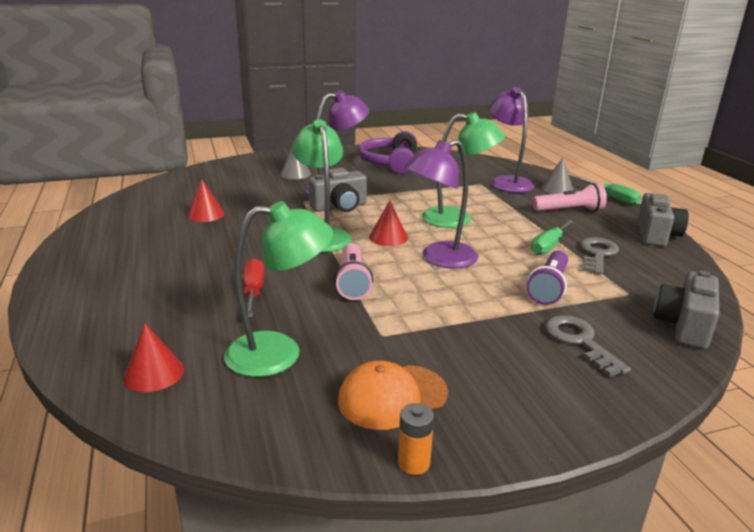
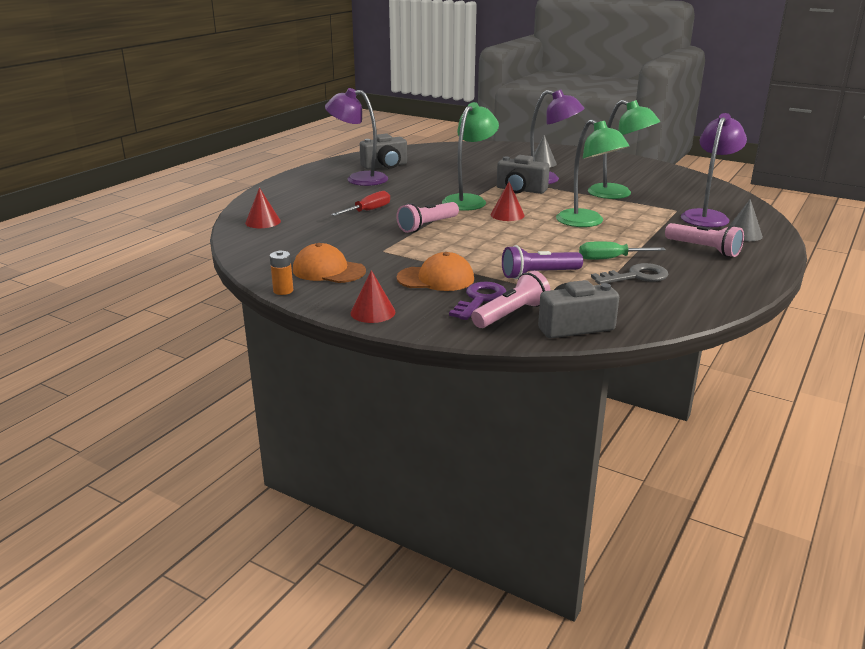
camera: 50 degrees right, 0 degrees up
(205, 214) = (429, 169): red cone -> red cone (372, 312)
(279, 353) = (322, 236): green lamp -> green lamp (618, 194)
(390, 163) = (637, 176): purple headphones -> none
(439, 259) = (509, 236): purple lamp -> purple lamp (359, 179)
(500, 340) = (436, 279): none -> orange cap
(579, 341) = (480, 299): grey key -> purple key
(613, 198) = (782, 257): green screwdriver -> none
(631, 342) = (511, 314): none -> pink flashlight
(656, 235) = (736, 288): grey camera -> grey camera (385, 166)

